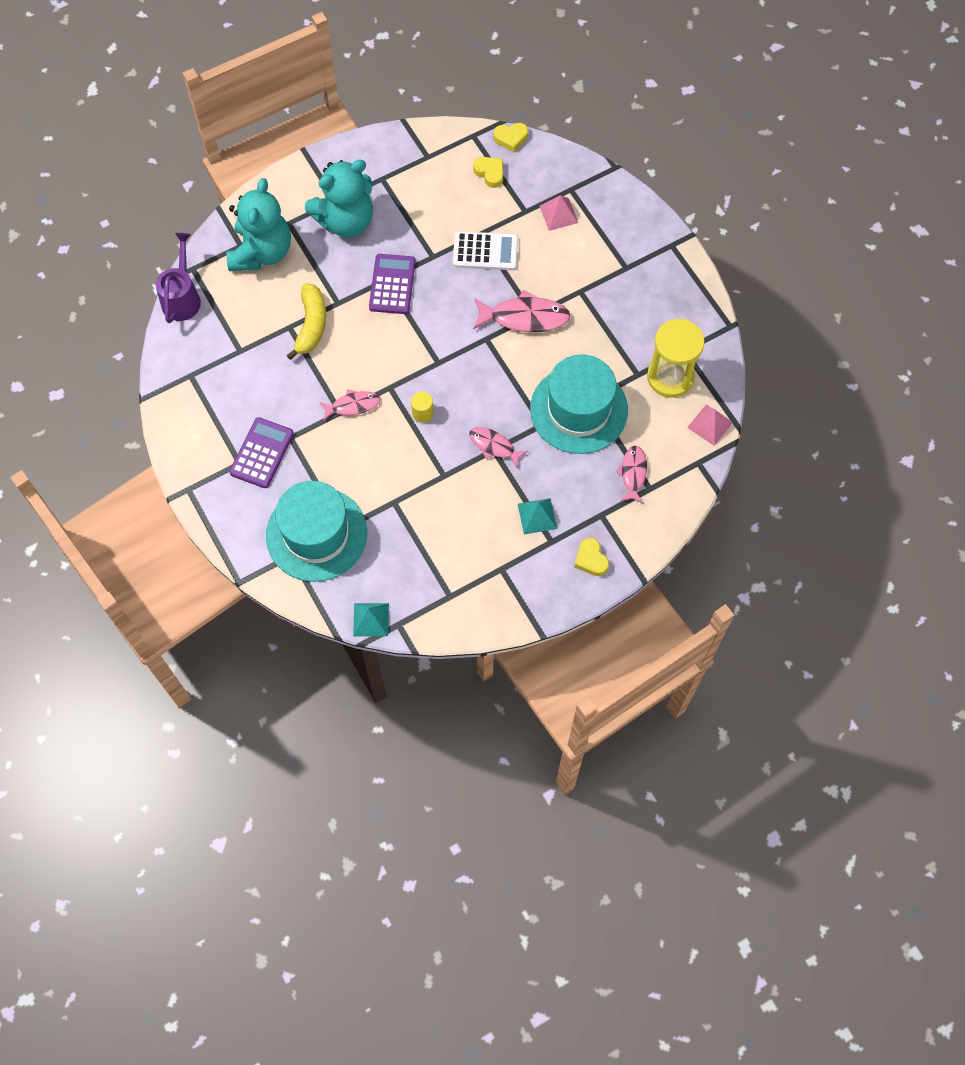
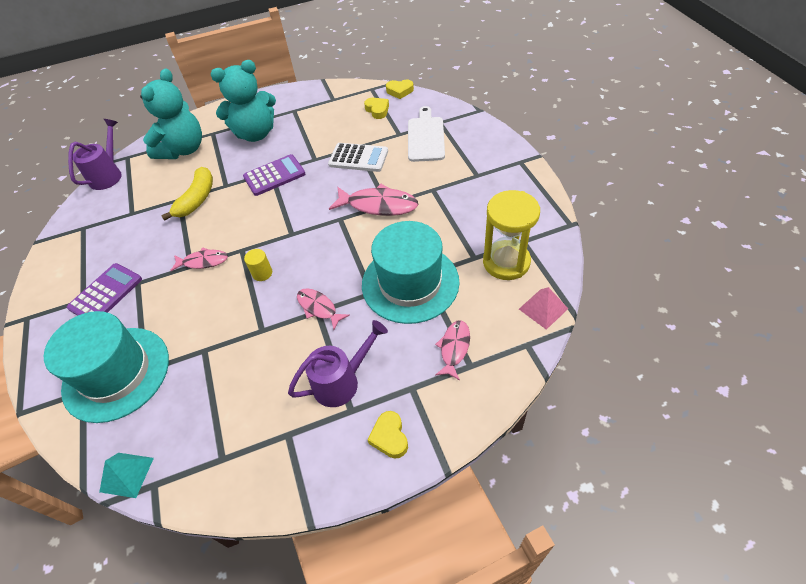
camera: 15 degrees right, 15 degrees down
(392, 284) = (274, 176): purple calculator -> purple calculator turned 45 degrees clockwise
(537, 516) = (342, 381): turquoise pyramid -> purple watering can
(558, 214) = (426, 137): pink pyramid -> white cutting board

